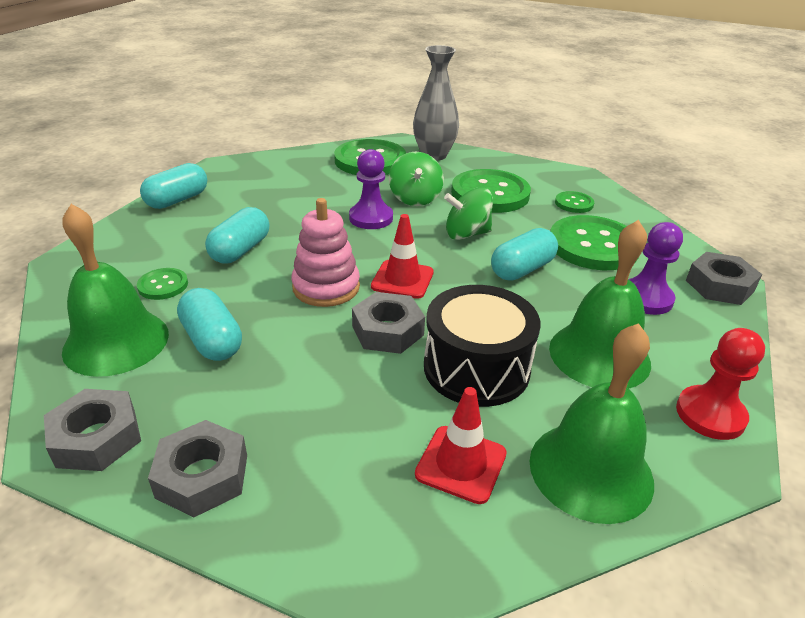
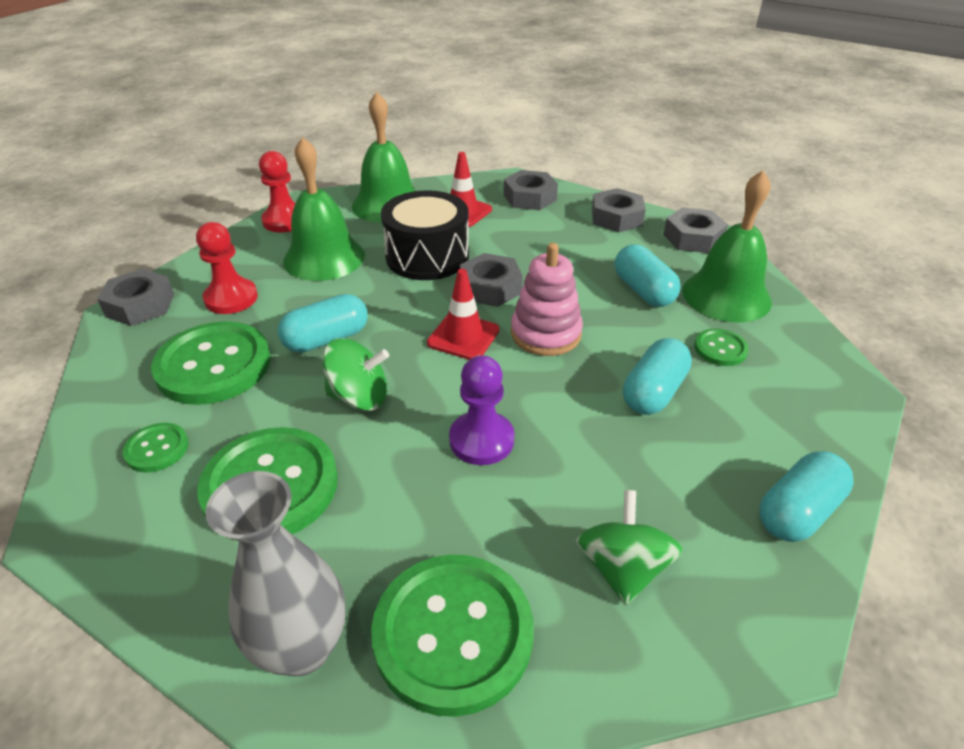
camera: 170 degrees left, 5 degrees up
(352, 520) = (529, 197): none -> grey nut
(415, 198) = (401, 483): green spinning top -> green spinning top (622, 568)
(645, 298) = (231, 298): purple pawn -> red pawn

